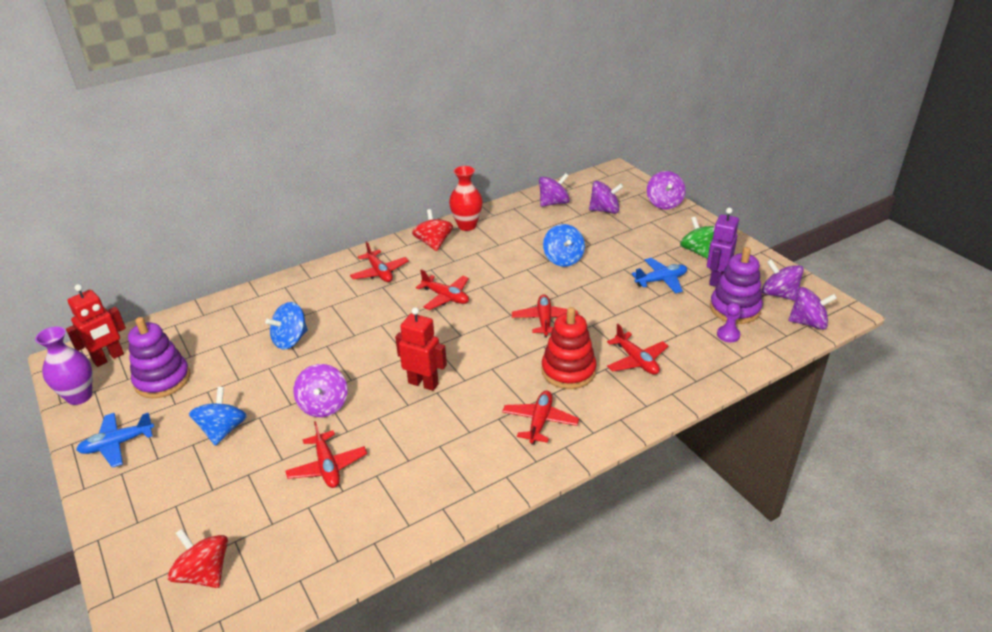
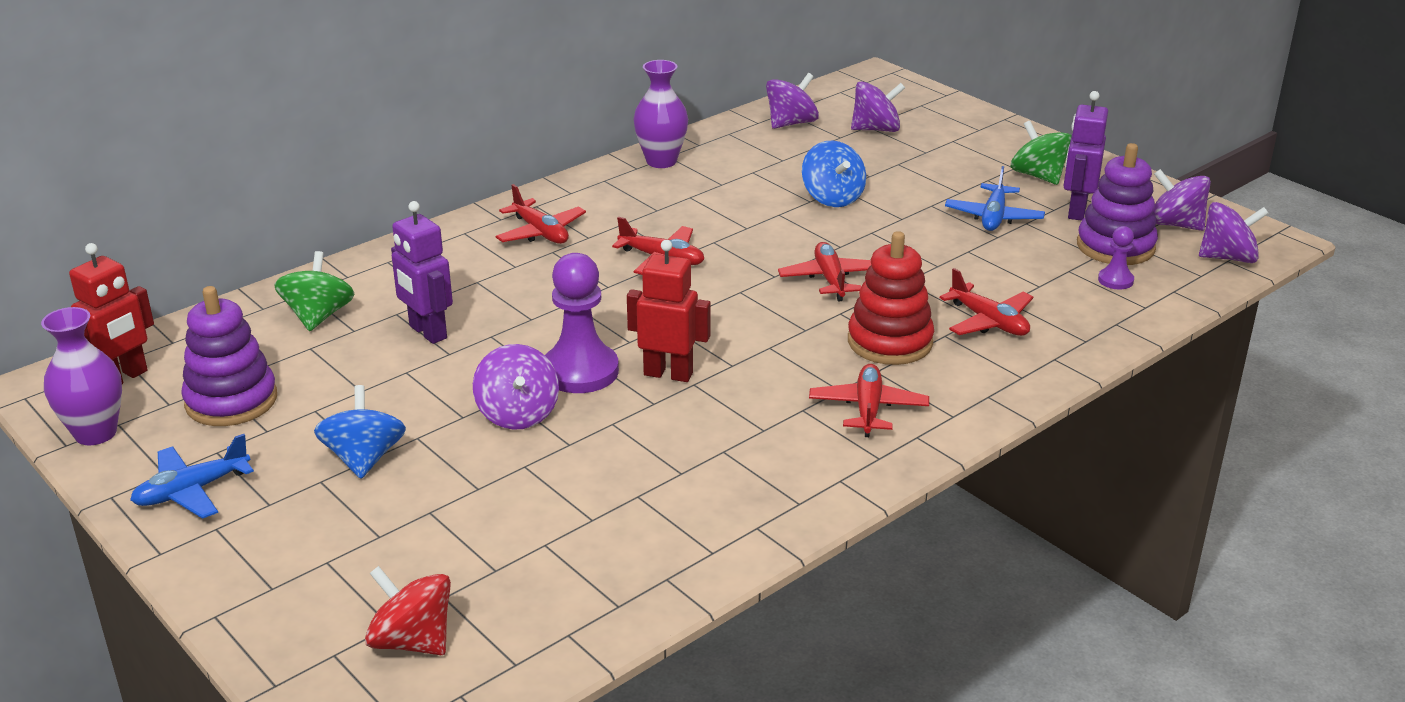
camera: 10 degrees left, 5 degrees down
(232, 323) = (318, 316): none -> green spinning top
(290, 340) = (427, 332): blue spinning top -> purple robot
(327, 466) = (555, 491): red plane -> none
(371, 376) = (580, 371): none -> purple pawn
(433, 243) = (615, 188): red spinning top -> none
(467, 226) = (661, 161): red vase -> purple vase
(661, 280) = (993, 217): blue plane -> blue plane turned 135 degrees clockwise
(664, 203) = (966, 115): purple spinning top -> none

